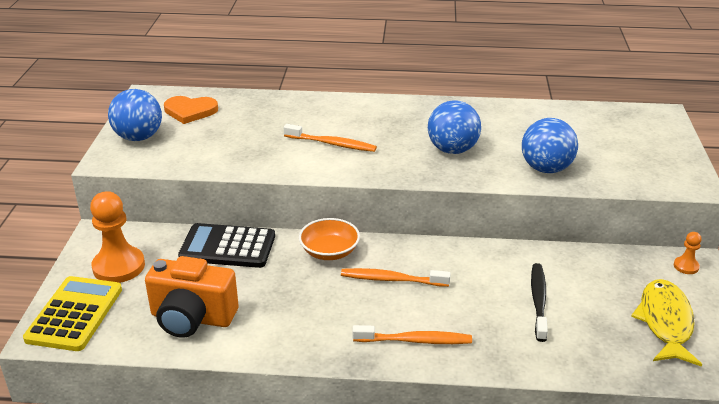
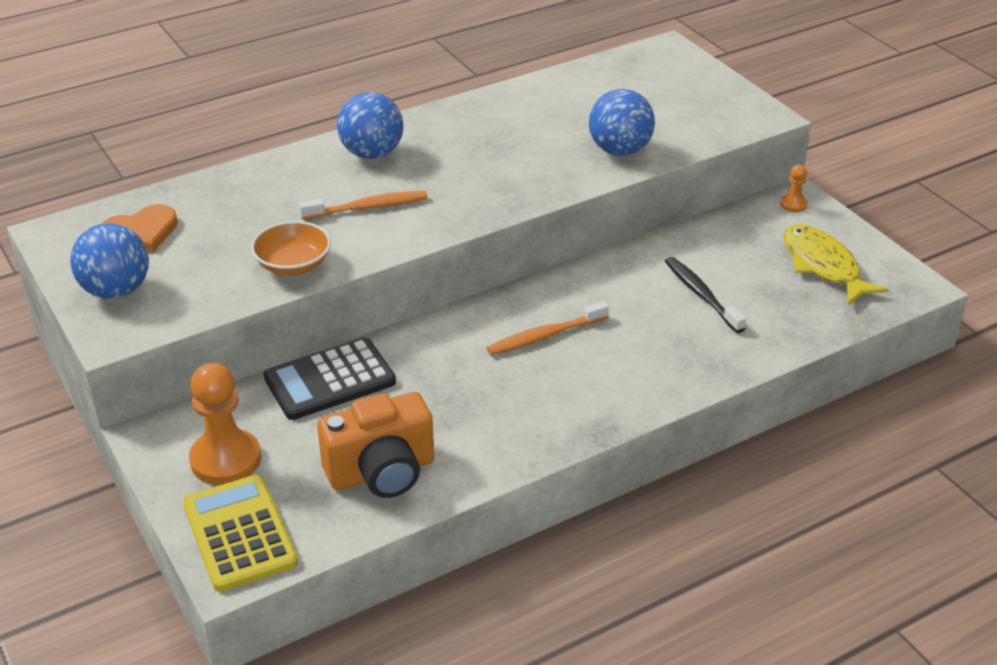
camera: 35 degrees left, 5 degrees up
(329, 251) = (449, 335): orange bowl -> orange bowl (293, 264)
(415, 340) = (630, 385): orange toothbrush -> none
(452, 150) = (506, 165): blue ball -> blue ball (372, 154)

